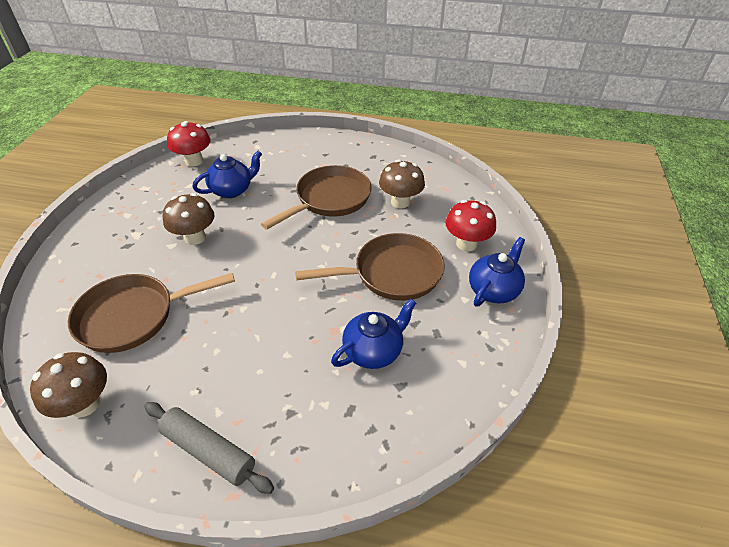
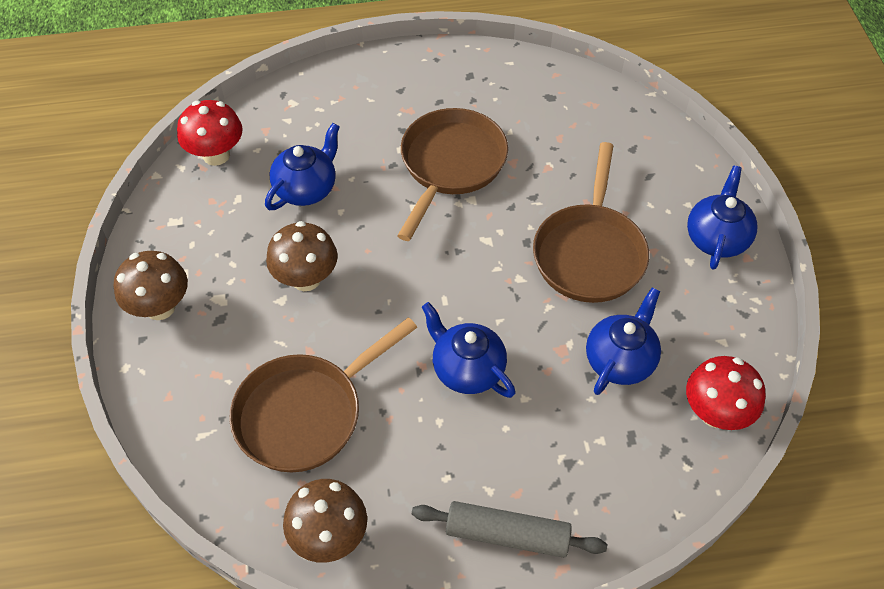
camera: 20 degrees left, 10 degrees up
(259, 322) = (467, 369): none -> blue teapot
(392, 273) = (589, 253): brown pan -> brown pan turned 135 degrees clockwise
(400, 202) = (545, 143): brown mushroom -> brown mushroom (160, 307)
(466, 244) = (657, 183): red mushroom -> red mushroom (715, 413)

